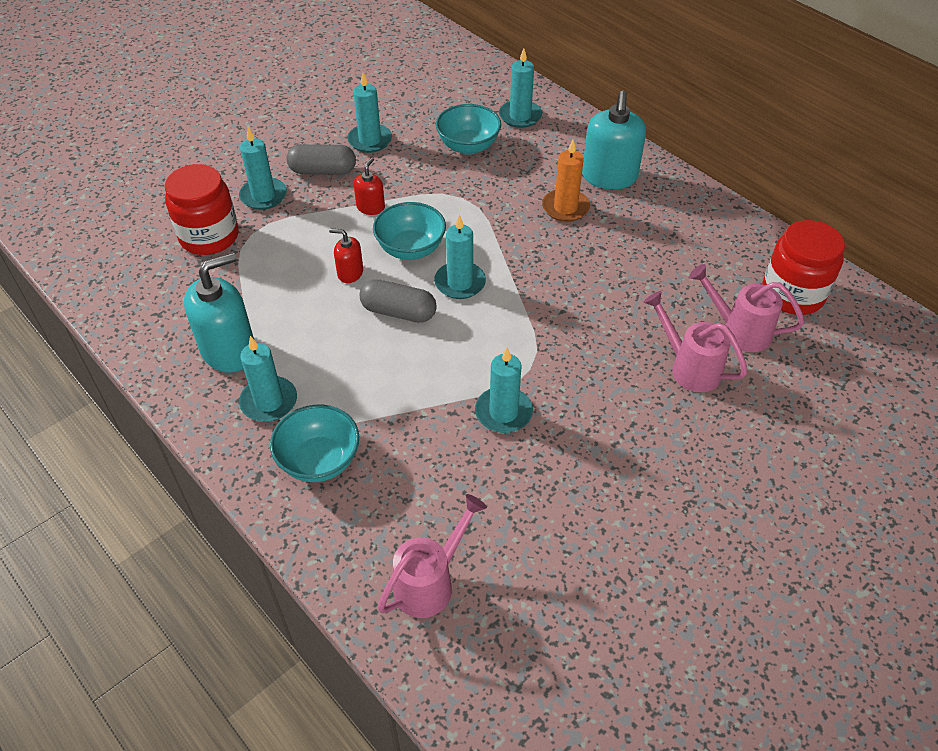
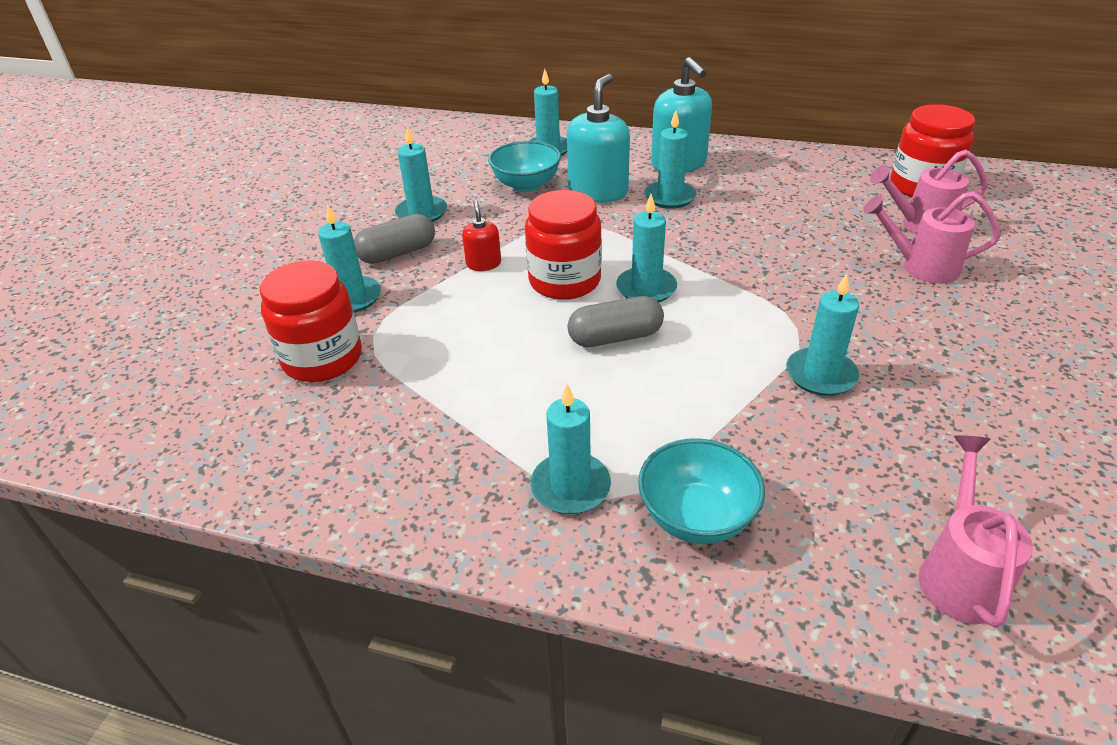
camera: 30 degrees left, 10 degrees down
(229, 350) = (465, 458): turquoise soap dispenser -> turquoise soap dispenser (598, 192)
(350, 273) = (525, 325): red soap dispenser -> none
(410, 249) = (564, 281): turquoise bowl -> red jar
(565, 208) = (670, 197): orange candle -> turquoise candle

